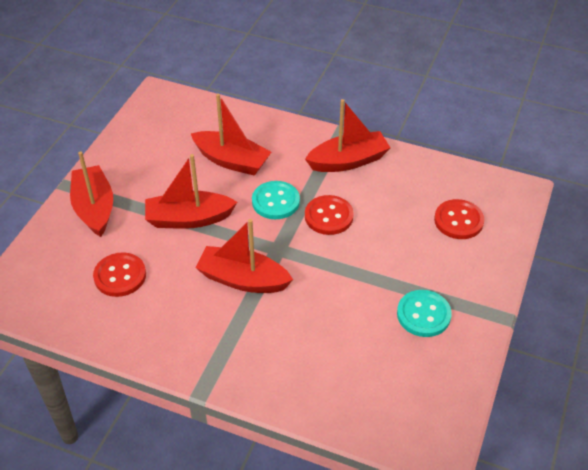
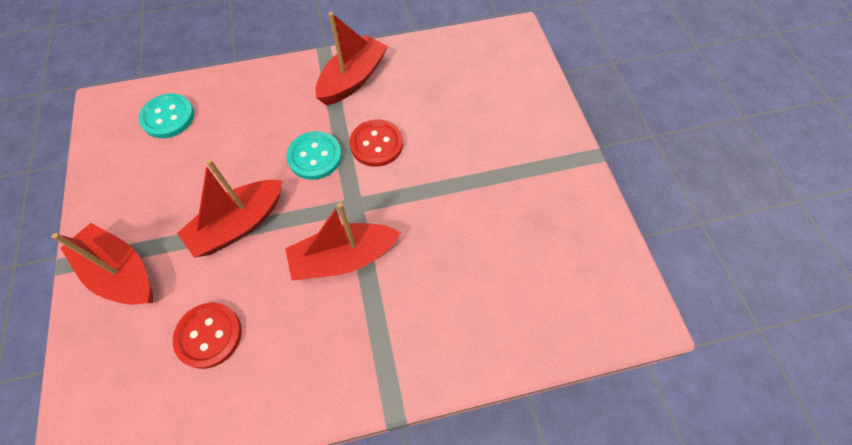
camera: 35 degrees left, 15 degrees up
(231, 161) = (238, 137): red boat -> none
(423, 314) = (531, 193): turquoise button -> turquoise button (168, 117)
(458, 221) = (490, 86): red button -> none

